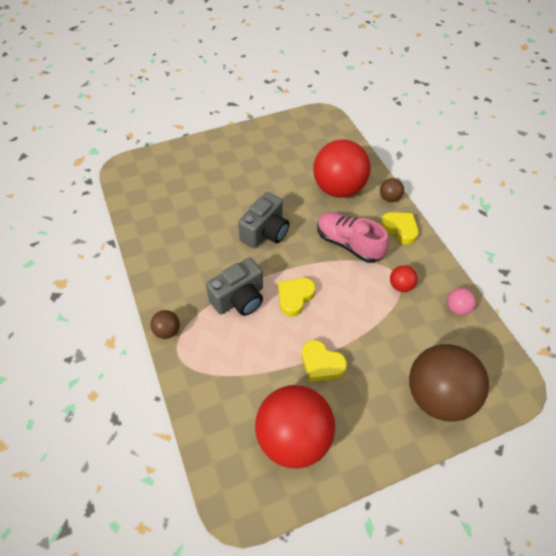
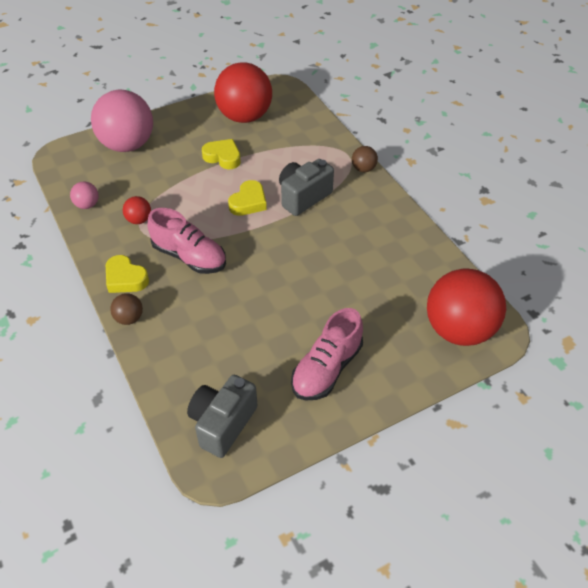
camera: 175 degrees right, 5 degrees down
(249, 156) = (326, 368): none -> pink shoe
(265, 232) = (286, 262): grey camera -> grey camera (222, 423)
(338, 189) = (196, 326): red ball -> red ball (458, 330)
(437, 396) = (127, 145): brown ball -> pink ball

